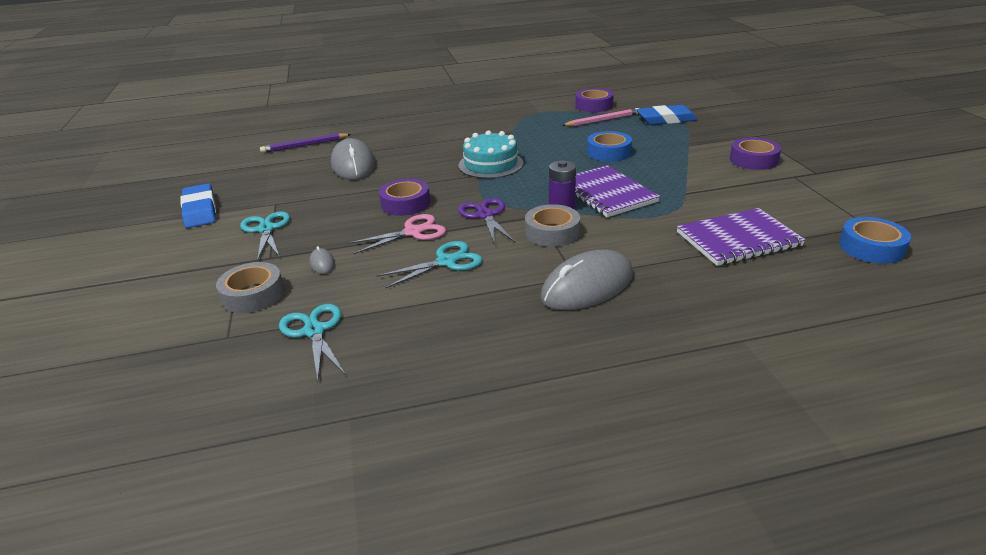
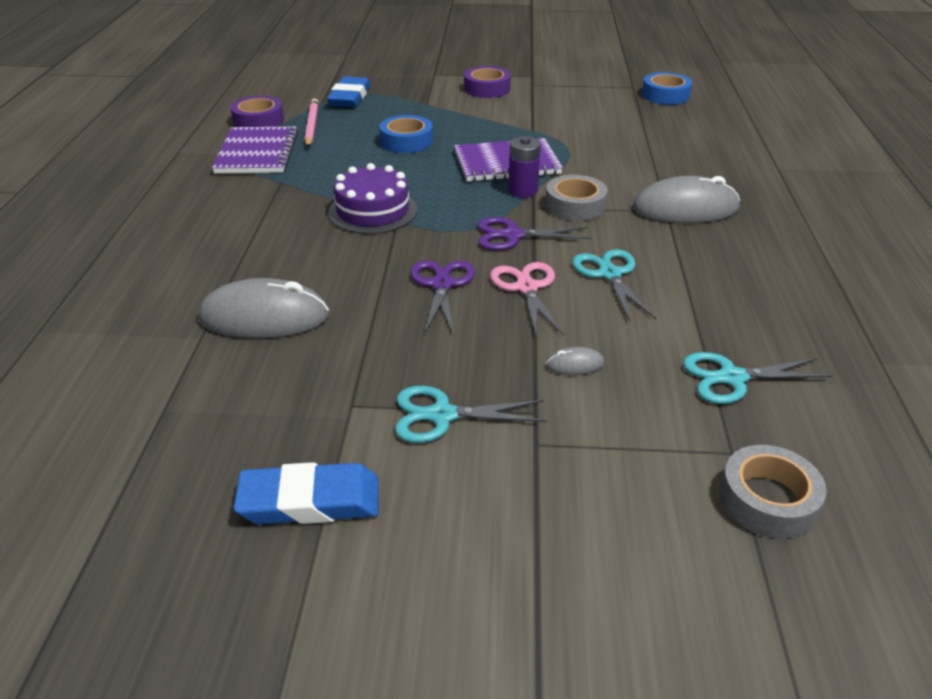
camera: 75 degrees left, 5 degrees up
(253, 294) = (634, 429): grey tape -> grey tape (767, 500)
(305, 145) = (118, 363): purple pencil -> none
(405, 203) = (442, 284): purple tape -> purple scissors
(490, 164) = (372, 211): turquoise cake -> purple cake
(587, 286) = (685, 208): grey mouse -> grey mouse turned 75 degrees counterclockwise
(738, 239) = (631, 132): purple notebook -> purple notebook (257, 153)

